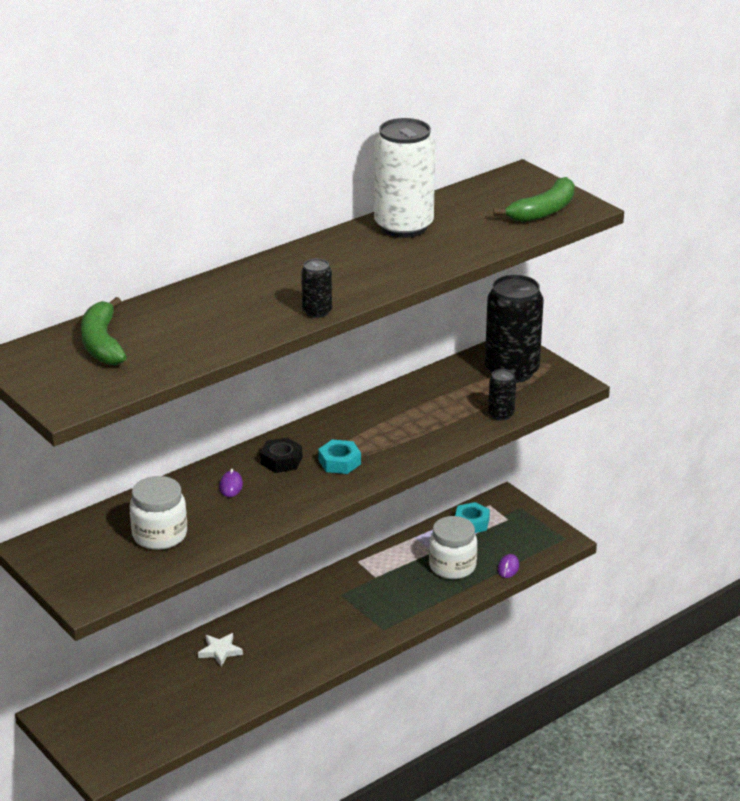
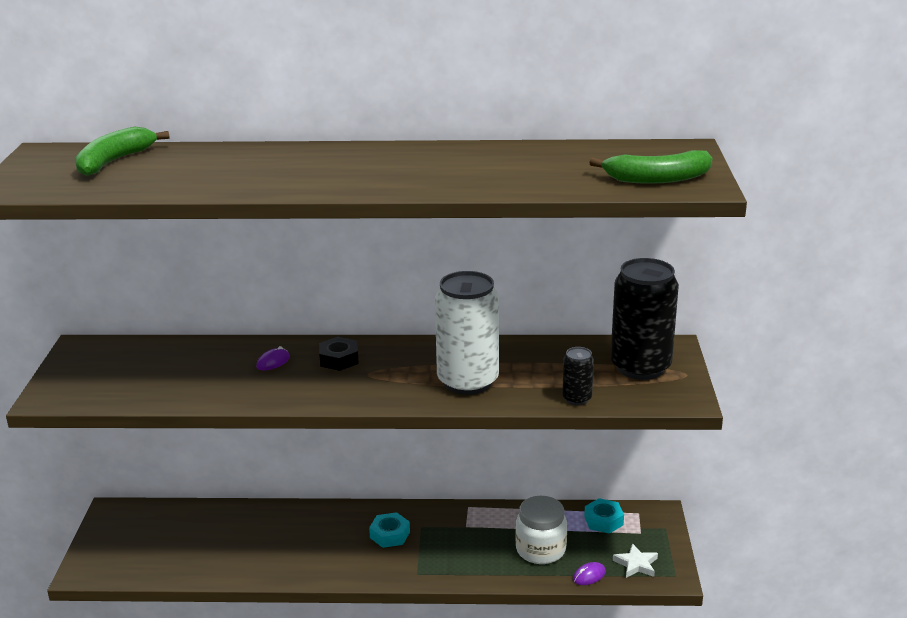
camera: 40 degrees right, 5 degrees down
(159, 535) = (167, 375): white jar -> none
(220, 651) = (276, 525): white star -> white star (636, 564)
(317, 311) = (305, 190): black can -> none
(339, 462) = (380, 379): turquoise nut -> turquoise nut (390, 535)
(403, 226) = (502, 155): white can -> white can (467, 381)

